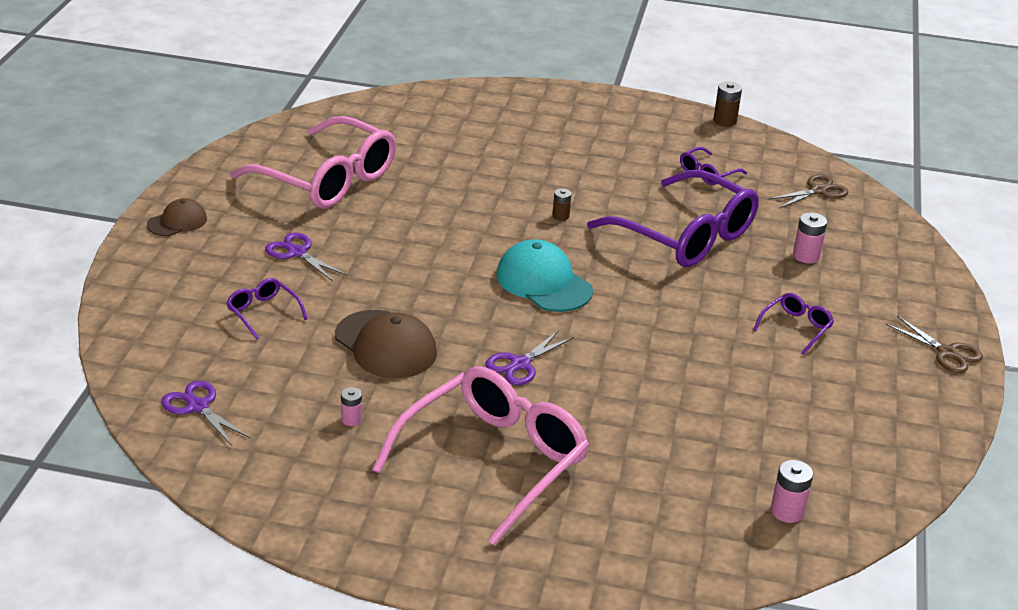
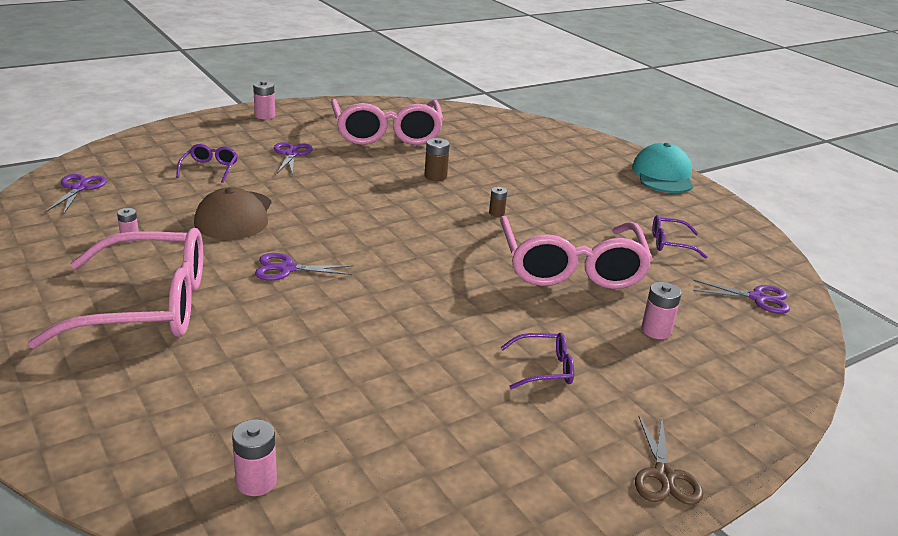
camera: 45 degrees right, 5 degrees down
(177, 222) = (265, 116): brown cap -> pink battery
(543, 282) = (404, 238): turquoise cap -> turquoise cap (663, 175)
(685, 236) = (571, 267): purple glasses -> pink glasses
(725, 121) = (752, 223): brown battery -> brown battery (435, 176)
(818, 191) = (757, 298): brown scissors -> purple scissors

